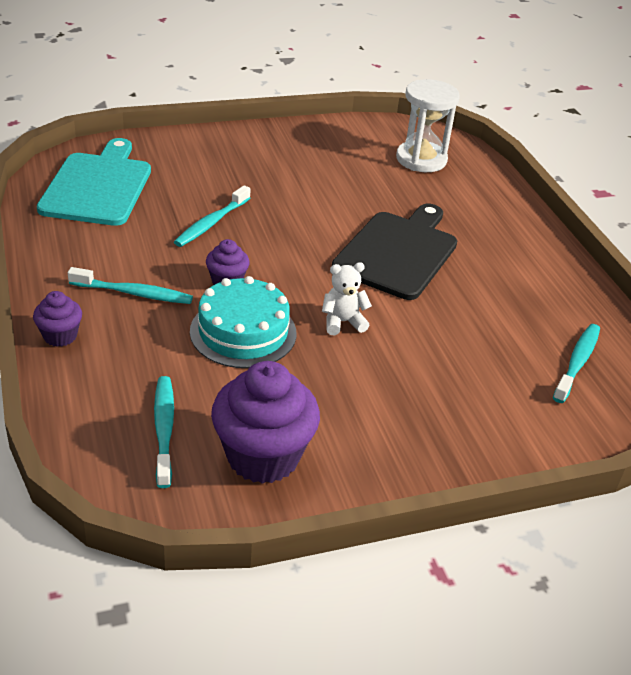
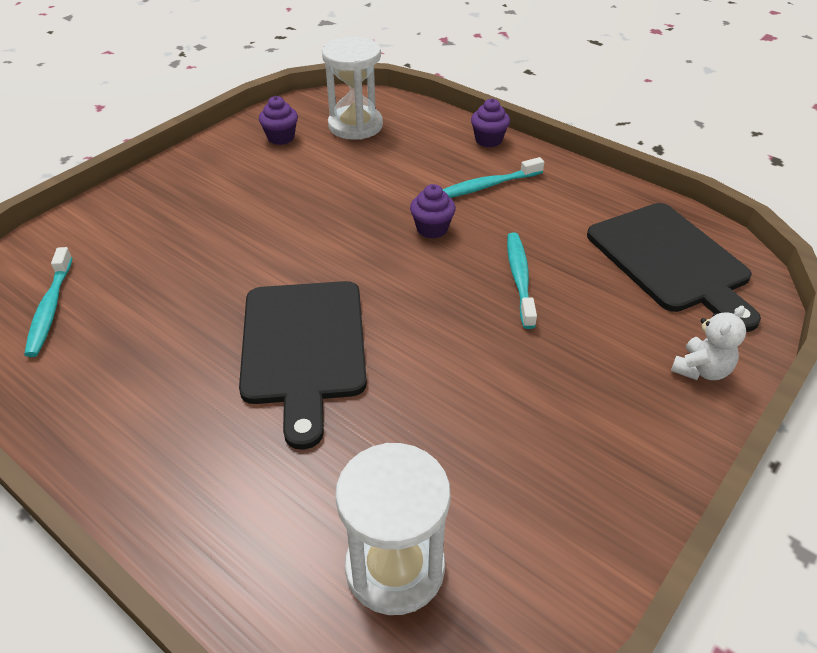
camera: 150 degrees right, 5 degrees up
(98, 186) = (671, 261): turquoise cutting board -> black cutting board
(164, 429) = (355, 125): turquoise toothbrush -> white hourglass
(243, 332) = (372, 197): turquoise cake -> none
(263, 456) = (281, 138): purple cupcake -> purple cupcake, size x0.51
(342, 322) = (301, 242): white teddy bear -> white teddy bear (701, 370)

